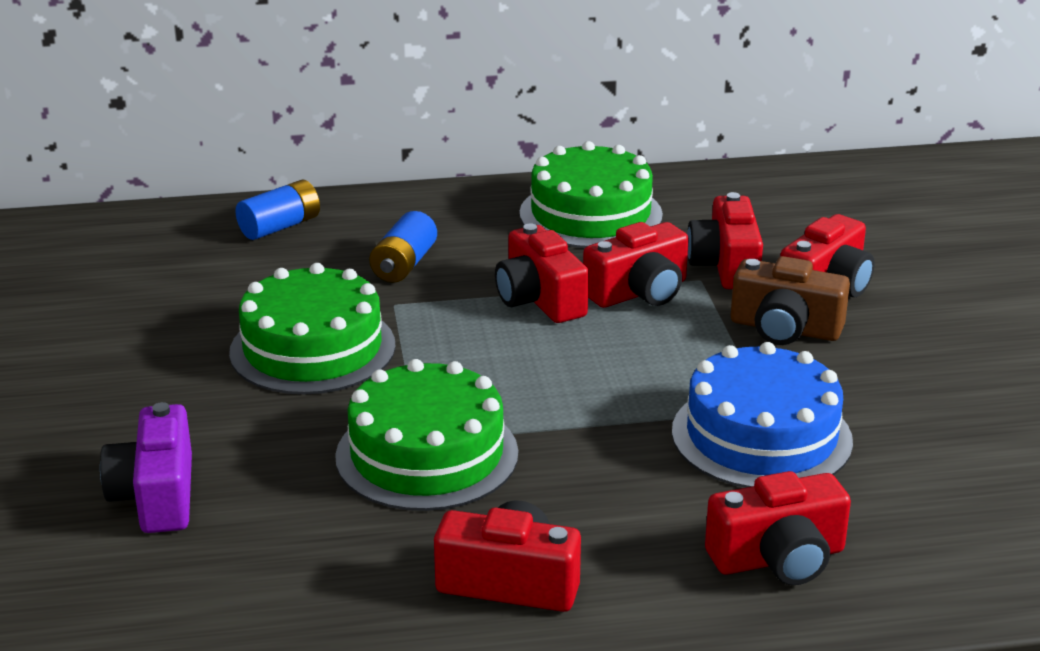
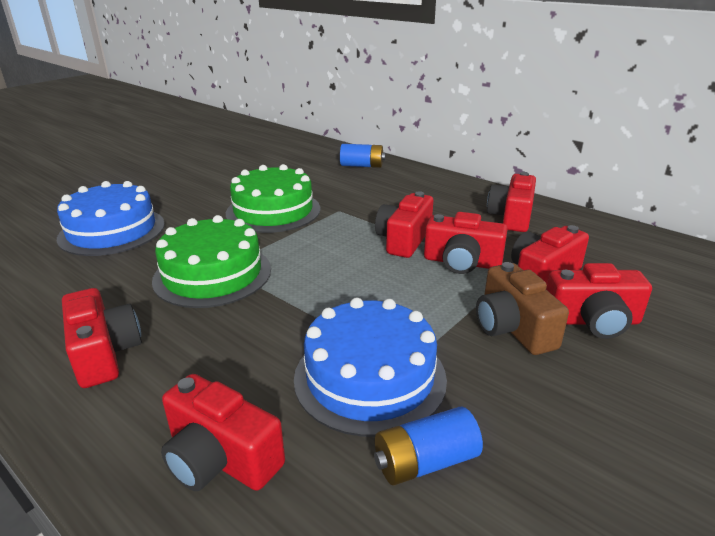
camera: 50 degrees right, 0 degrees up
(156, 495) = (112, 231): purple camera -> blue cake
(404, 265) = (377, 198): blue battery -> blue battery (425, 461)
(590, 214) = (511, 217): green cake -> red camera

